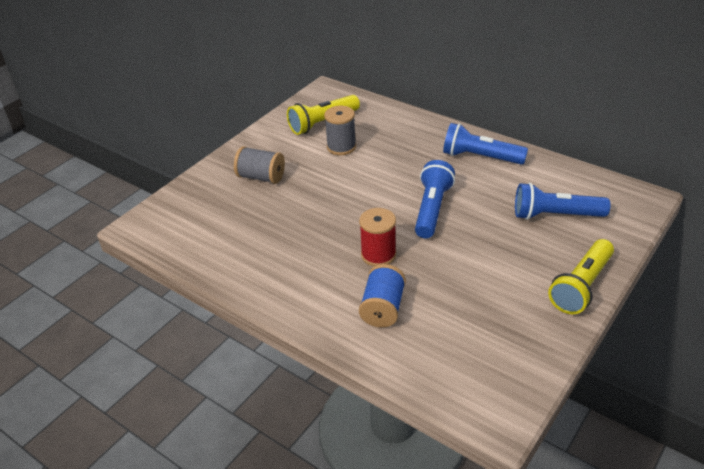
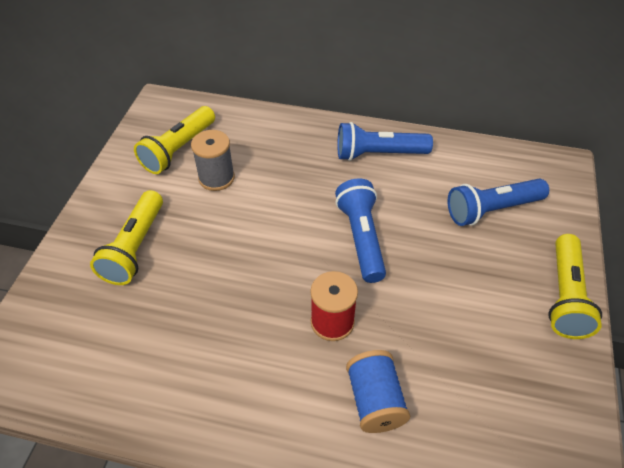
camera: 25 degrees left, 10 degrees up
(261, 177) = (135, 247): grey spool -> yellow flashlight

